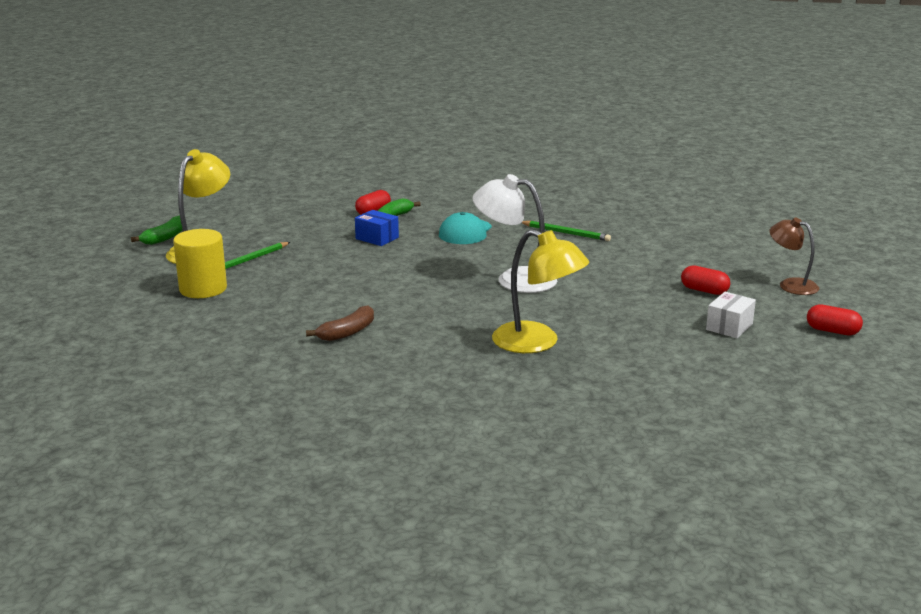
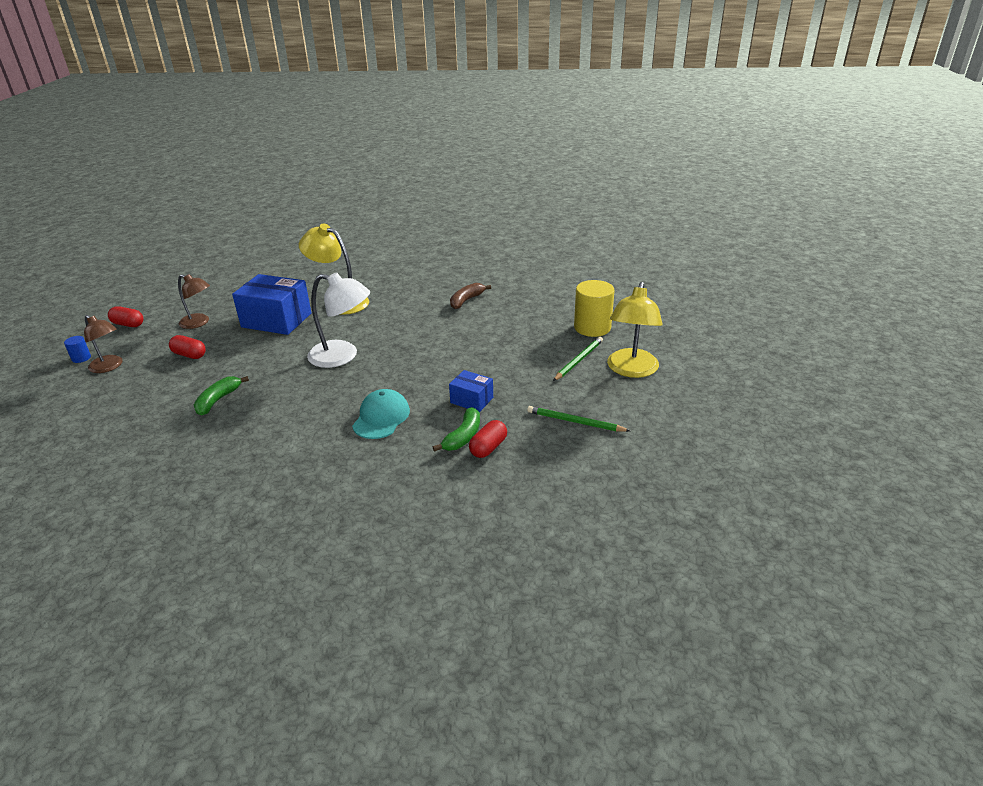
camera: 175 degrees right, 10 degrees up
(165, 238) = (682, 384): green banana -> green banana (218, 400)
(566, 233) = (274, 424): green pencil -> green pencil (575, 422)
(619, 323) = (276, 320): none -> blue box
(729, 327) = (199, 323): white box -> brown lamp
(840, 295) = (81, 358): none -> blue cylinder

